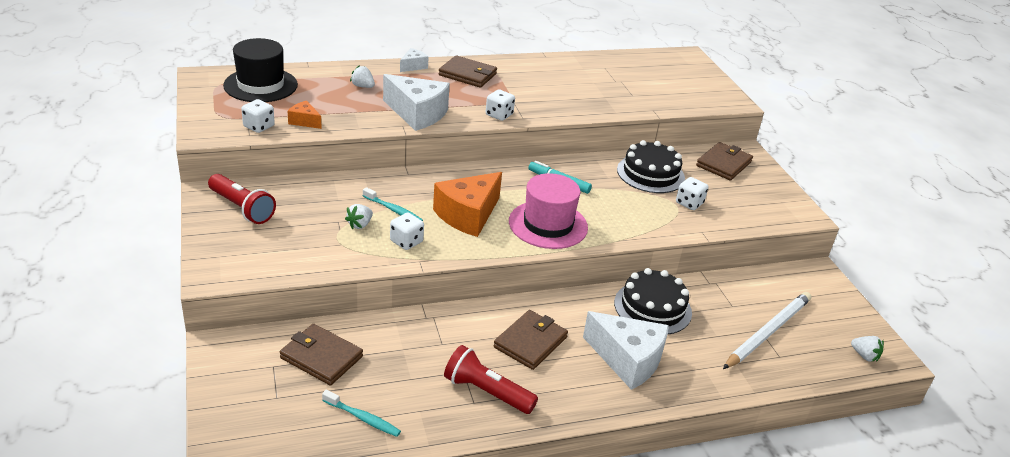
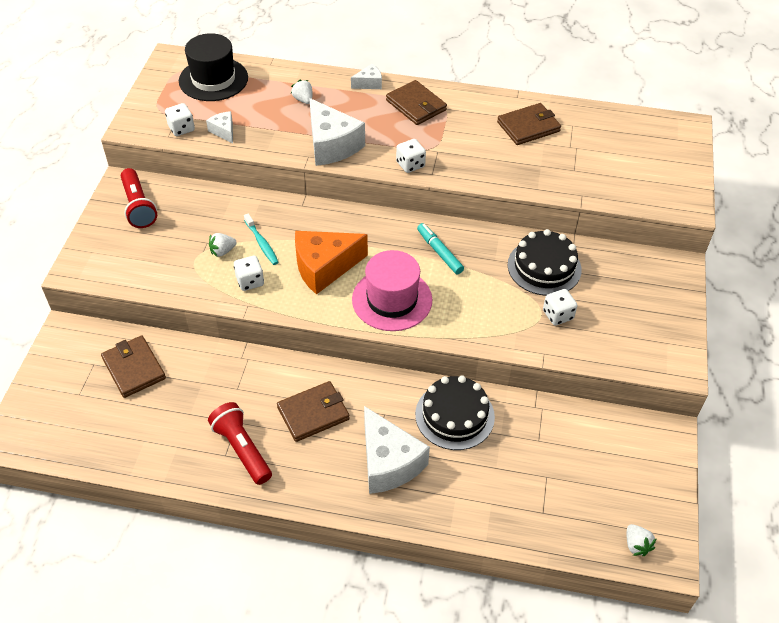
camera: 30 degrees right, 15 degrees up
(304, 121) = (224, 131): orange cheese -> white cheese
(362, 418) = (129, 437): turquoise toothbrush -> none
(723, 164) = (638, 276): brown wallet -> brown wallet (528, 126)
(767, 332) = (552, 482): white pencil -> none

